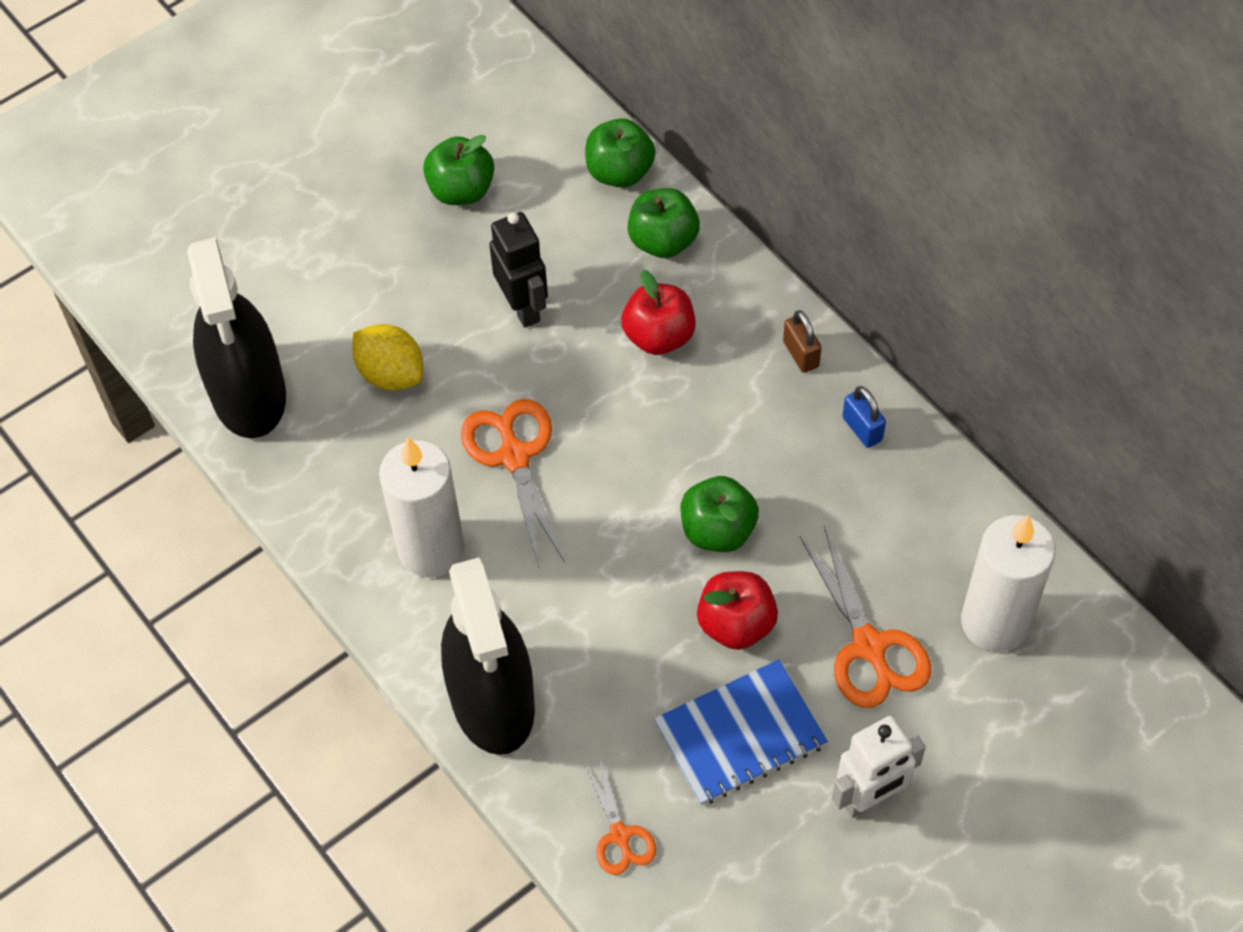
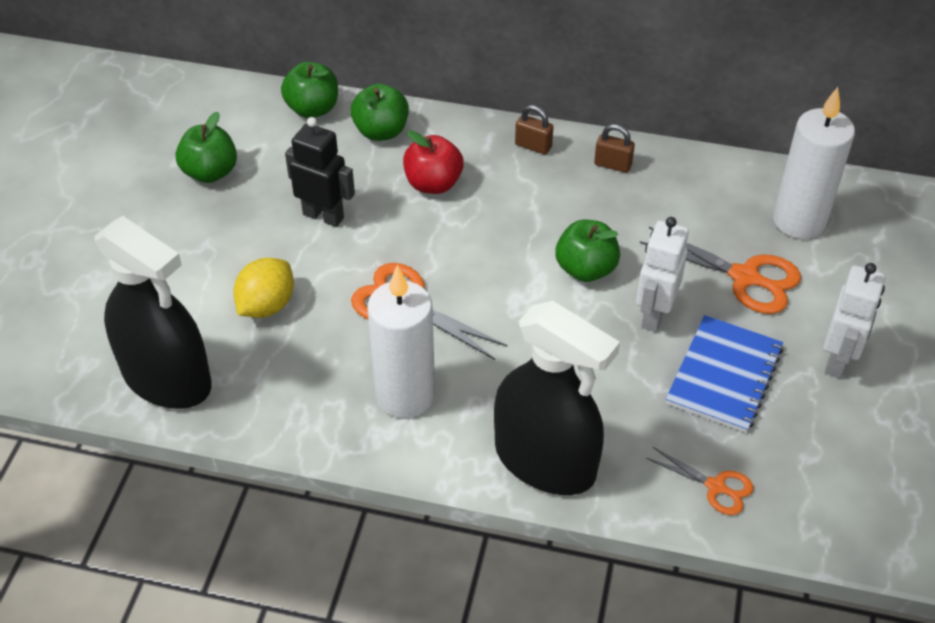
camera: 40 degrees left, 10 degrees down
(391, 374) = (266, 305): yellow lemon -> yellow lemon turned 60 degrees counterclockwise
(736, 624) = (654, 315): red apple -> white robot
(862, 429) = (612, 165): blue padlock -> brown padlock

